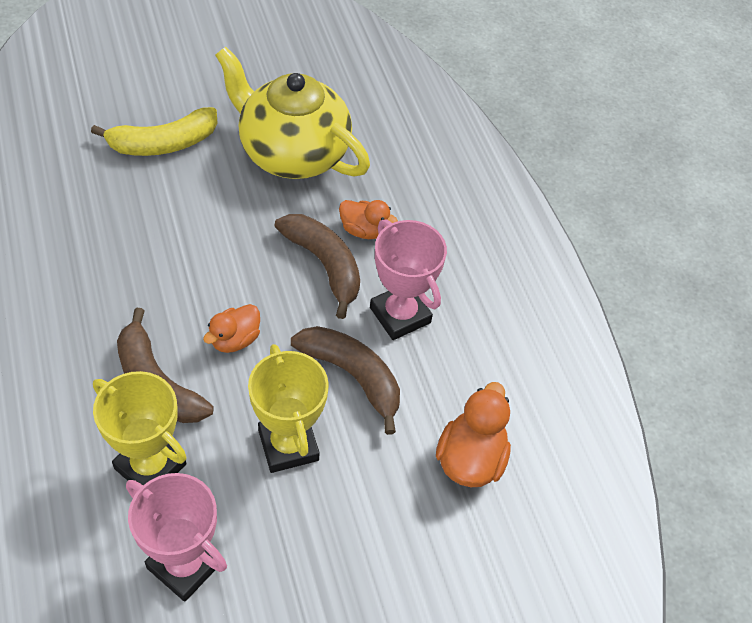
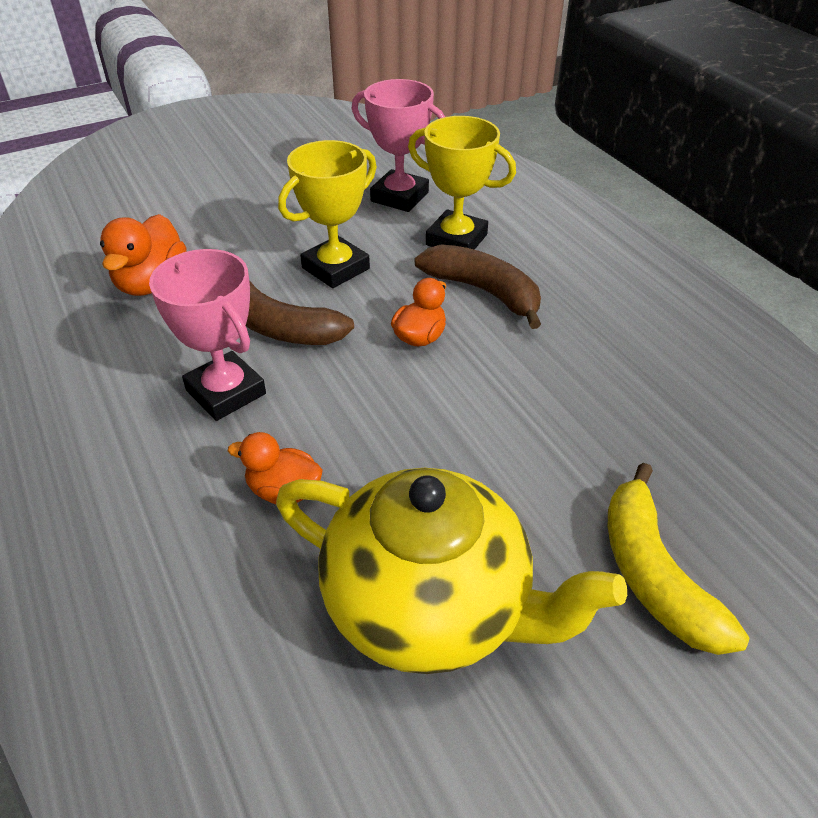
camera: 175 degrees right, 10 degrees down
(163, 143) = (653, 574): yellow banana -> yellow banana turned 75 degrees counterclockwise
(288, 445) = (335, 268): yellow trophy -> yellow trophy turned 75 degrees clockwise
(324, 265) = (333, 433): brown banana -> none

